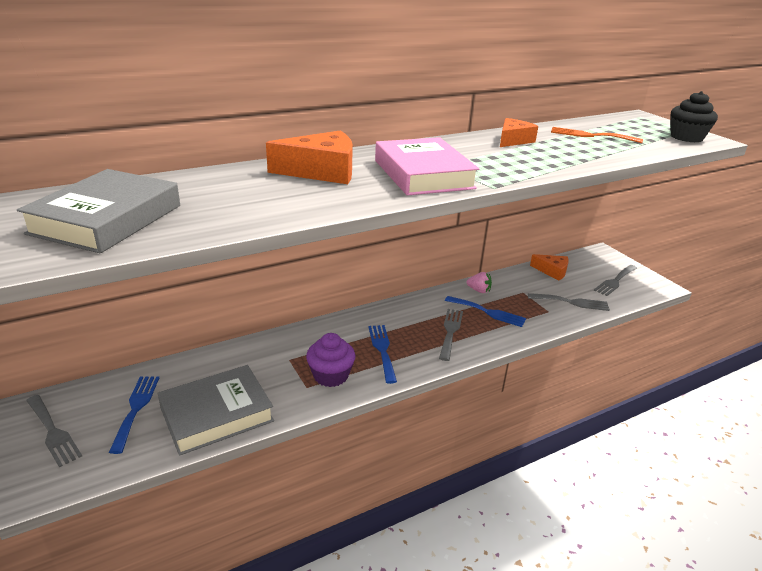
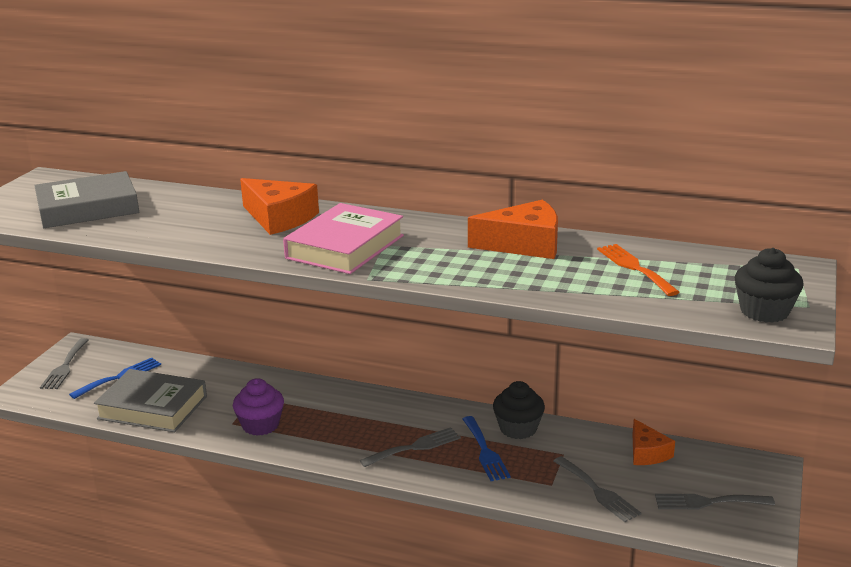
camera: 50 degrees right, 5 degrees down
(382, 350) = (331, 429): blue fork -> none
(479, 290) = (518, 428): pink strawberry -> black cupcake
(513, 140) = (524, 244): orange cheese -> orange cheese, size x1.57

